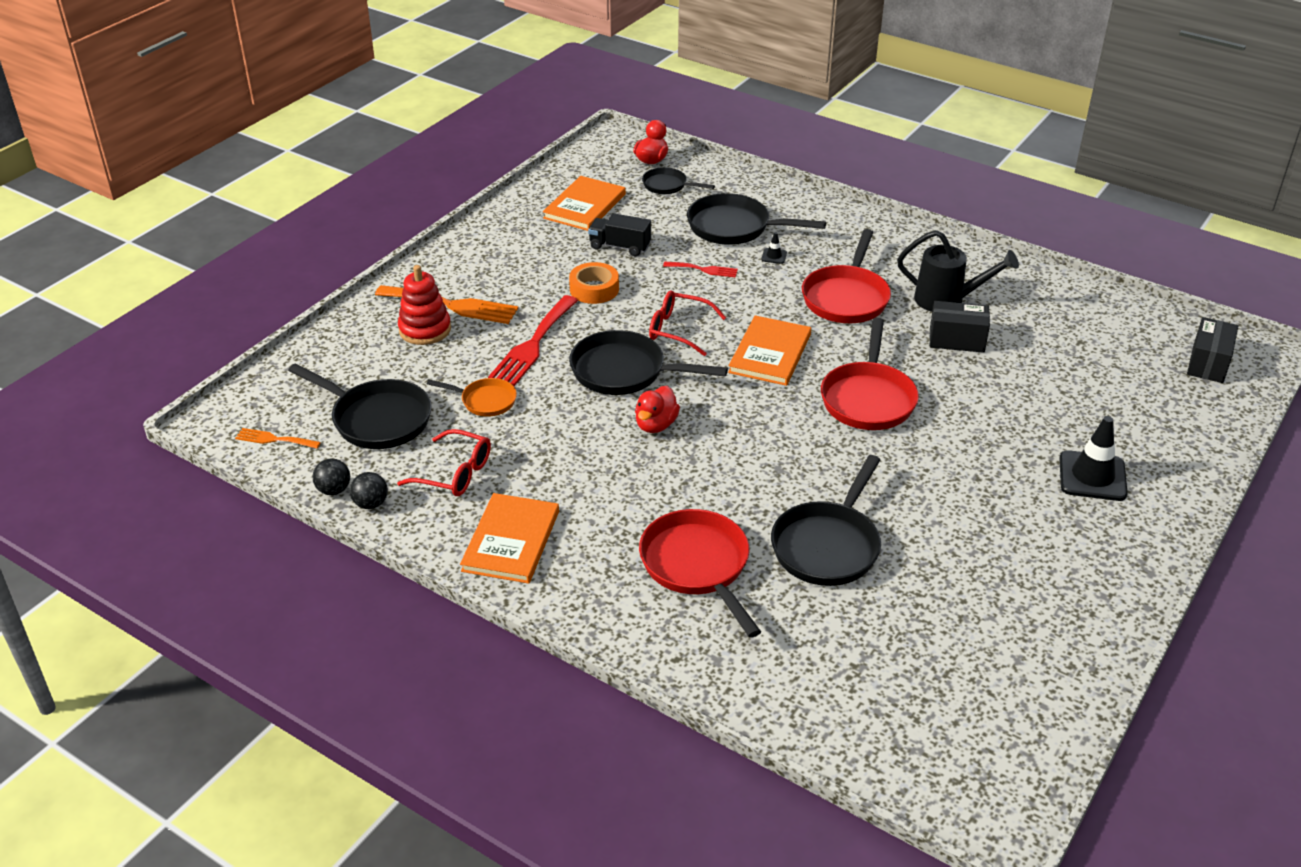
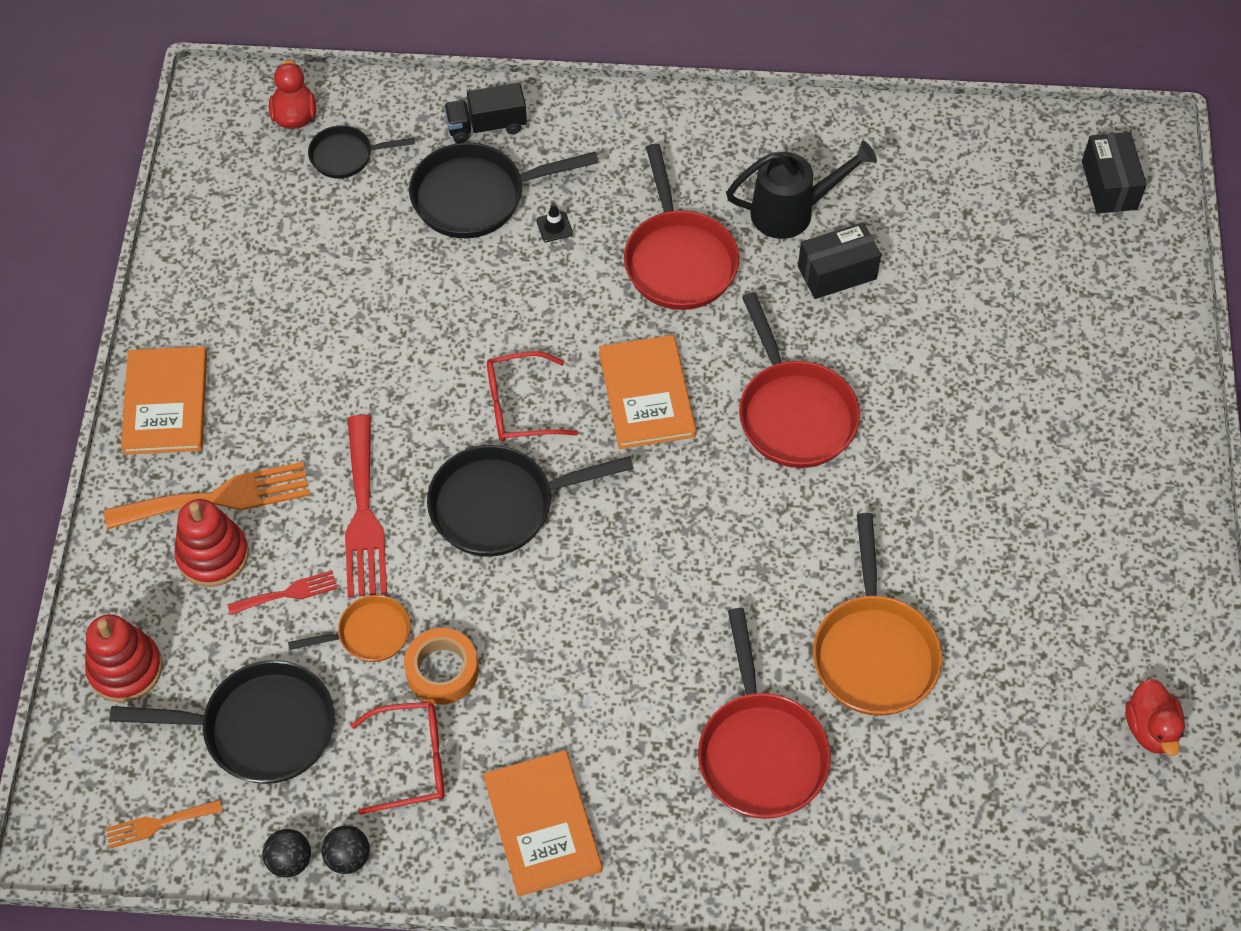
camera: 30 degrees left, 20 degrees up
(325, 361) = (125, 669): none -> red stacking toy
(585, 206) = (265, 242): orange book -> orange book (166, 403)
(594, 289) = (375, 386): orange tape -> orange tape (442, 670)
(620, 247) = (358, 296): black truck -> black truck (486, 126)
(656, 425) = (589, 571): red duck -> red duck (1150, 729)
(697, 566) = (760, 751): red pan -> red pan turned 135 degrees counterclockwise
(704, 270) = (486, 289): red fork -> red fork (288, 593)
(828, 546) = (874, 652): black pan -> orange pan
(1092, 476) = (1077, 415): black traffic cone -> none

